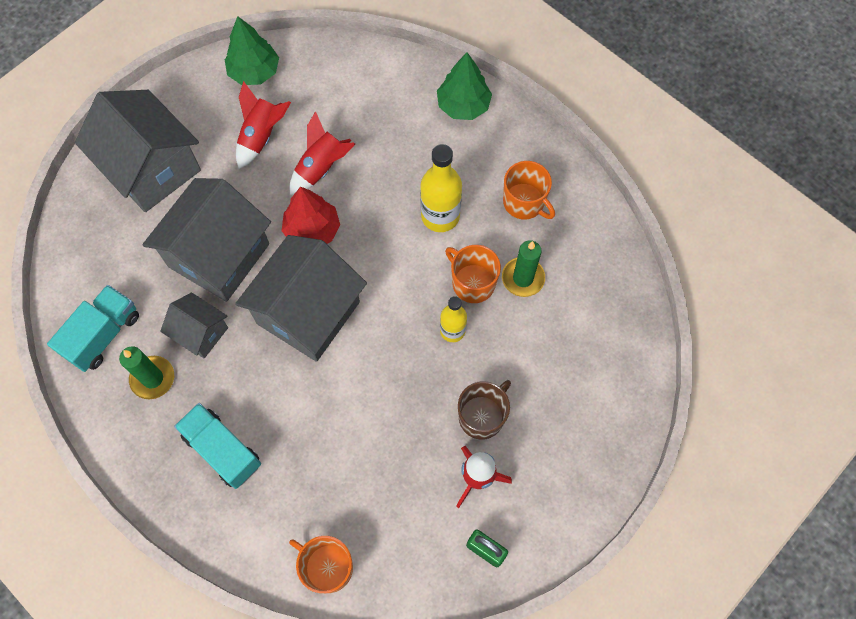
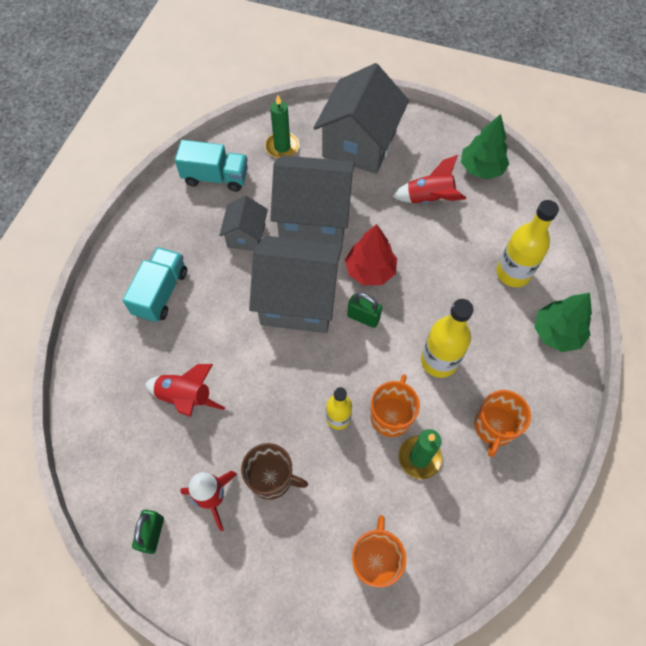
camera: 65 degrees right, 5 degrees down
(153, 378) = (197, 222): green candle -> green candle (282, 147)
(321, 168) = (428, 252): red rocket -> red rocket (186, 397)
(327, 567) = (95, 410): orange mug -> orange mug (375, 560)
(361, 260) = (363, 317): none -> green padlock
(385, 107) = (513, 273): none -> yellow bottle

